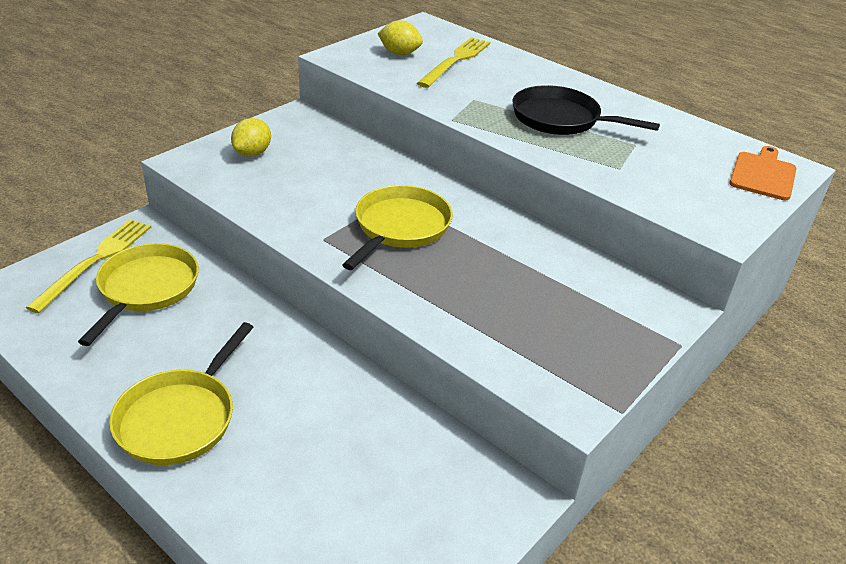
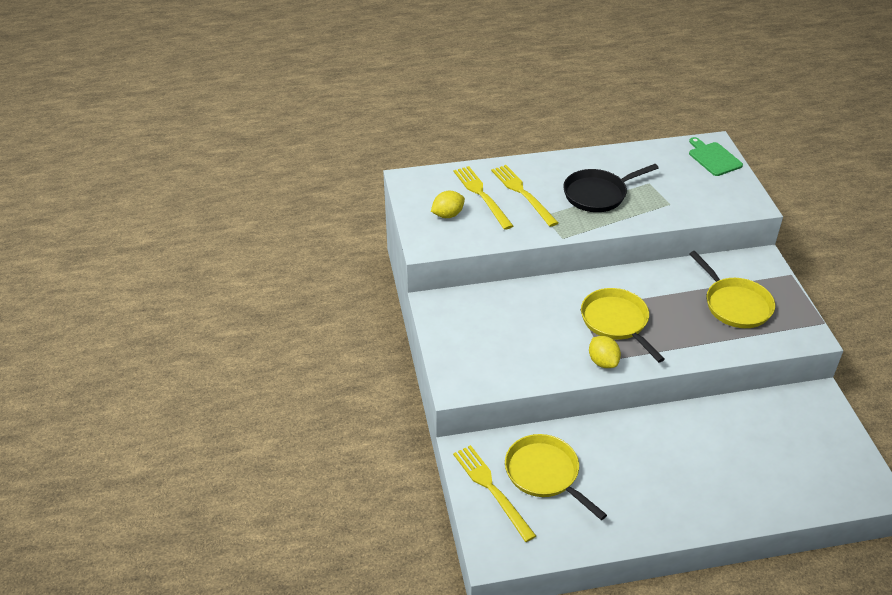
camera: 50 degrees left, 5 degrees up
(180, 418) = (683, 501): yellow pan -> yellow pan (735, 304)
(252, 153) = (472, 349): yellow lemon -> yellow lemon (603, 362)
(492, 79) = (523, 193): none -> yellow fork
(763, 174) = (713, 158): orange cutting board -> green cutting board

